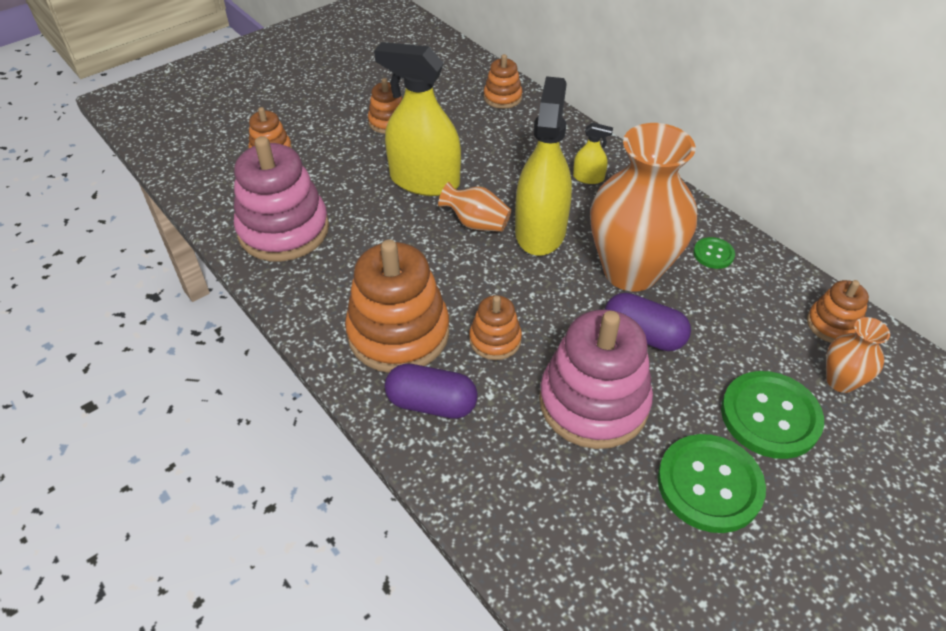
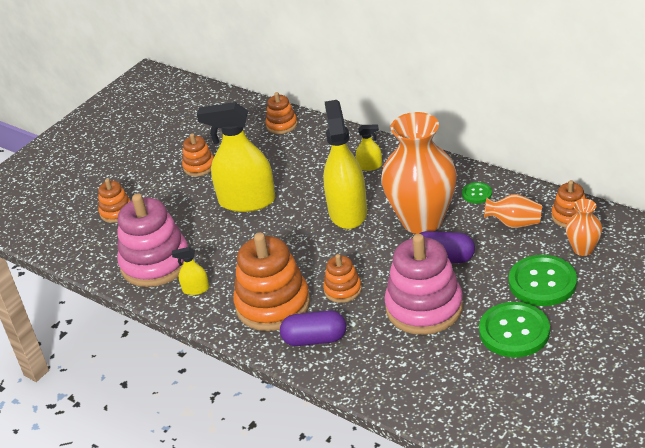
camera: 10 degrees left, 10 degrees down
(314, 280) = (196, 289): none -> yellow spray bottle
(476, 223) = (298, 220): orange vase -> orange vase (514, 224)

